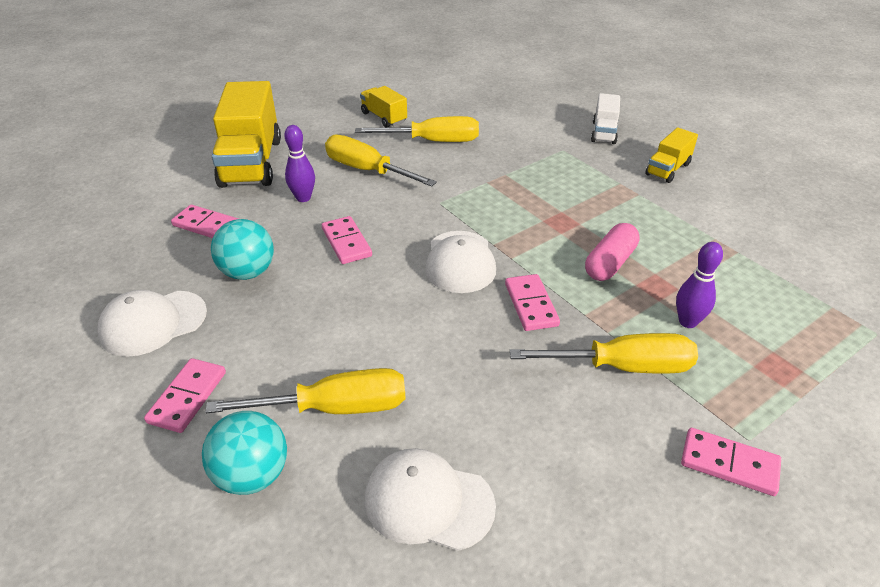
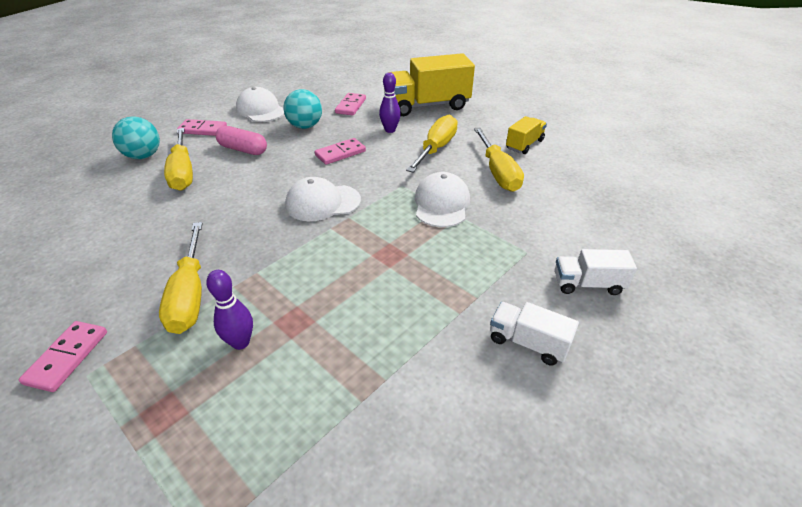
camera: 80 degrees right, 0 degrees up
(428, 502) = (101, 211): white cap -> white cap (441, 204)
(531, 305) = (270, 241): pink domino -> none
(610, 263) = (329, 288): pink capsule -> pink capsule (243, 149)
(667, 169) = (528, 343): yellow truck -> white truck

